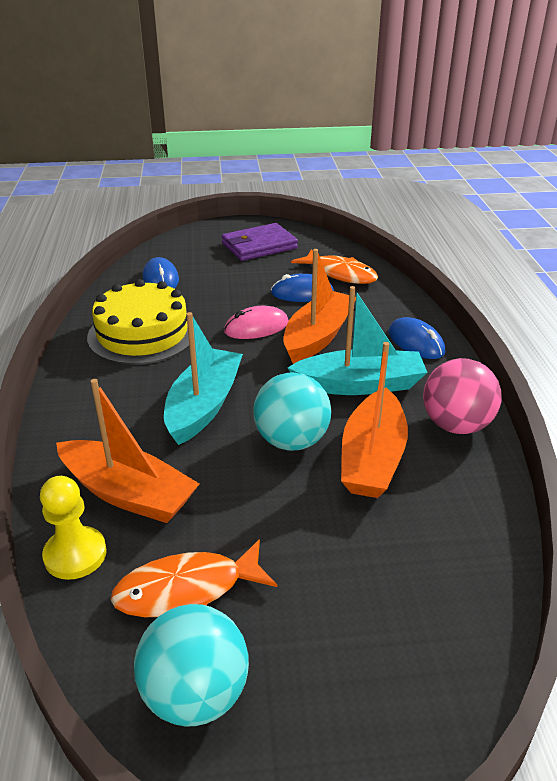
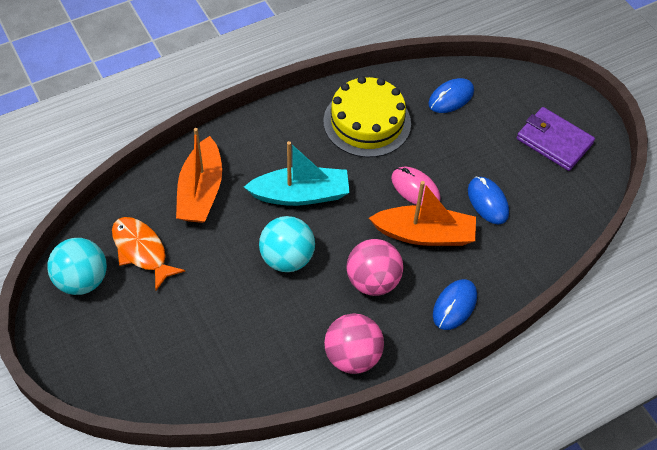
camera: 65 degrees right, 20 degrees up
(75, 554) = (146, 189): yellow pawn -> none
(340, 274) = (540, 219): orange fish -> none
(360, 384) = (373, 281): turquoise boat -> pink ball
(372, 458) = (291, 311): orange boat -> none

